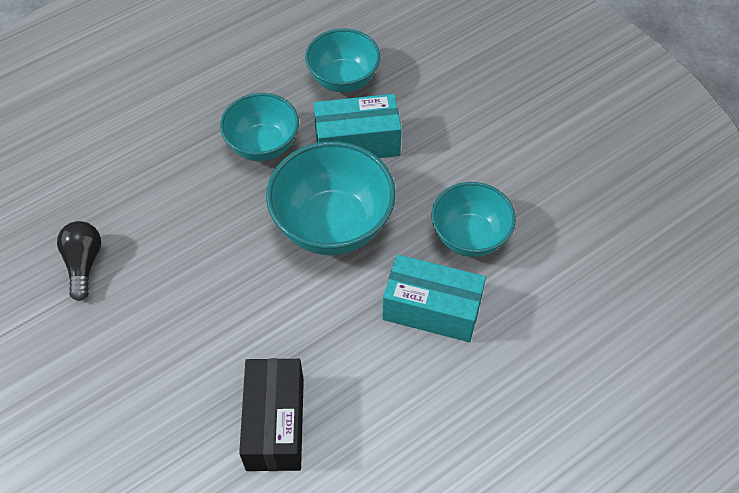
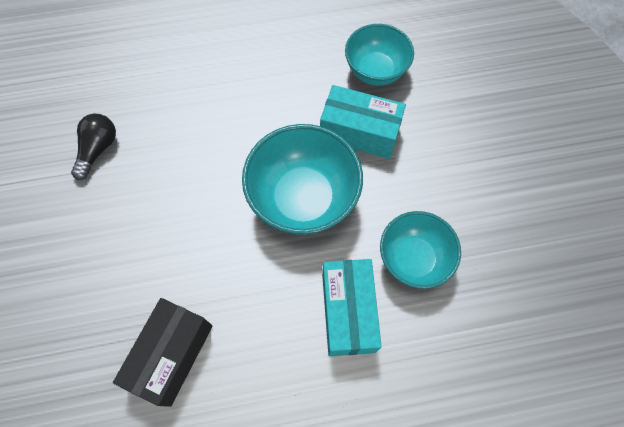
camera: 25 degrees right, 10 degrees up
(263, 145) = (282, 104): turquoise bowl -> none
(432, 309) = (348, 312): turquoise box -> turquoise box turned 45 degrees clockwise

